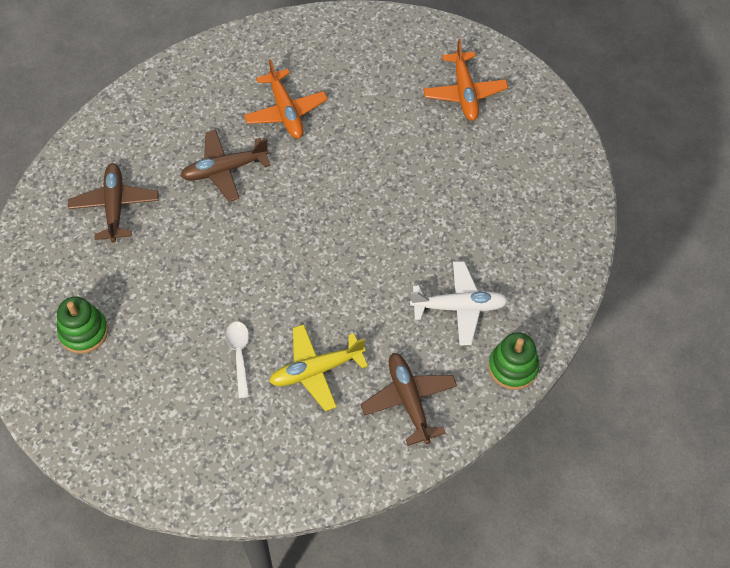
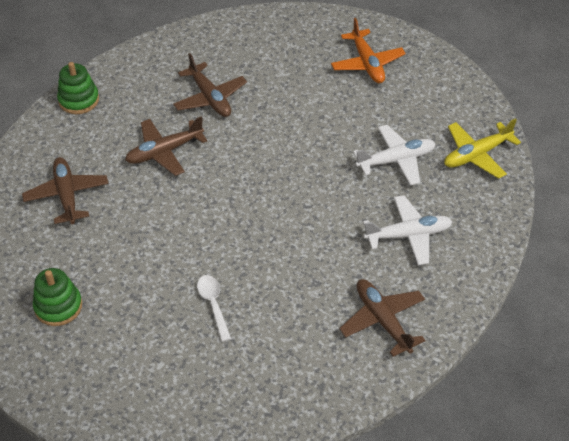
camera: 10 degrees left, 10 degrees down
(286, 111) = (210, 98): orange plane -> brown plane
(316, 370) = (289, 307): yellow plane -> yellow plane (476, 155)
(468, 216) = (396, 160): none -> white plane
(513, 367) = (470, 278): green stacking toy -> green stacking toy (79, 100)

